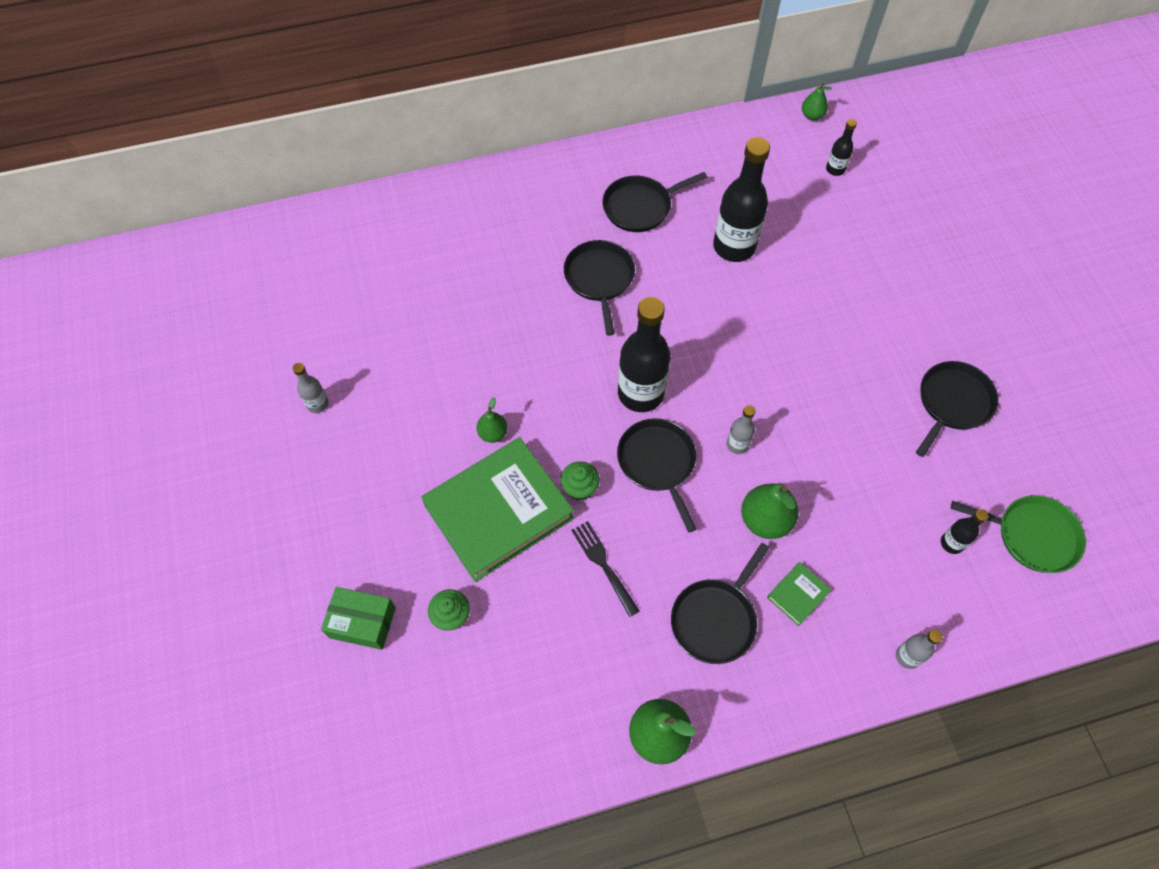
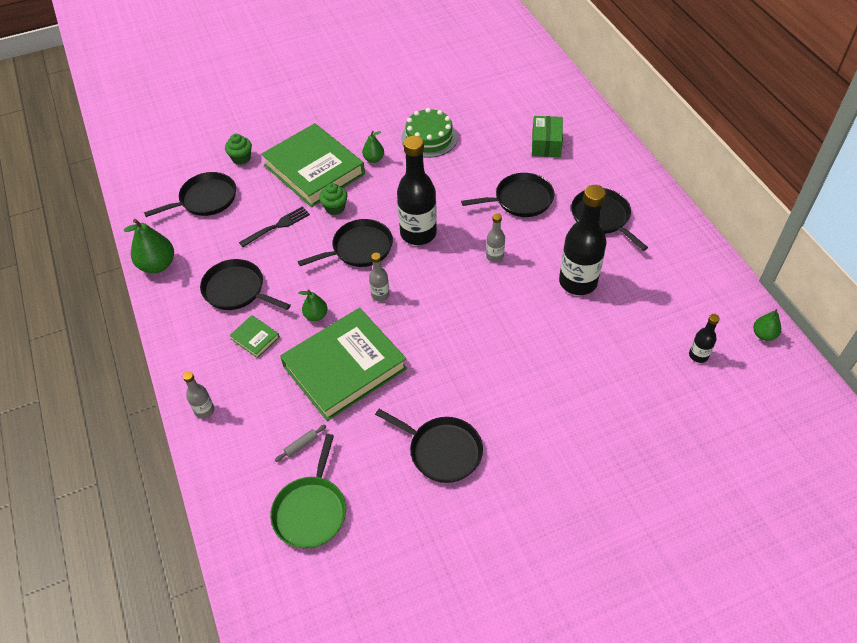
camera: 85 degrees right, 10 degrees down
(317, 404) = (385, 77): grey bottle -> grey bottle (494, 256)
(362, 622) = (238, 121): green box -> green box (546, 144)
(465, 362) = (429, 138): none -> green cake
(532, 669) = (205, 199): none -> black pan
(765, 520) = (316, 315): green pear -> green pear, size x0.58
(844, 491) = (344, 367): none -> green book
(952, 543) = (301, 445): black bottle -> grey rolling pin

